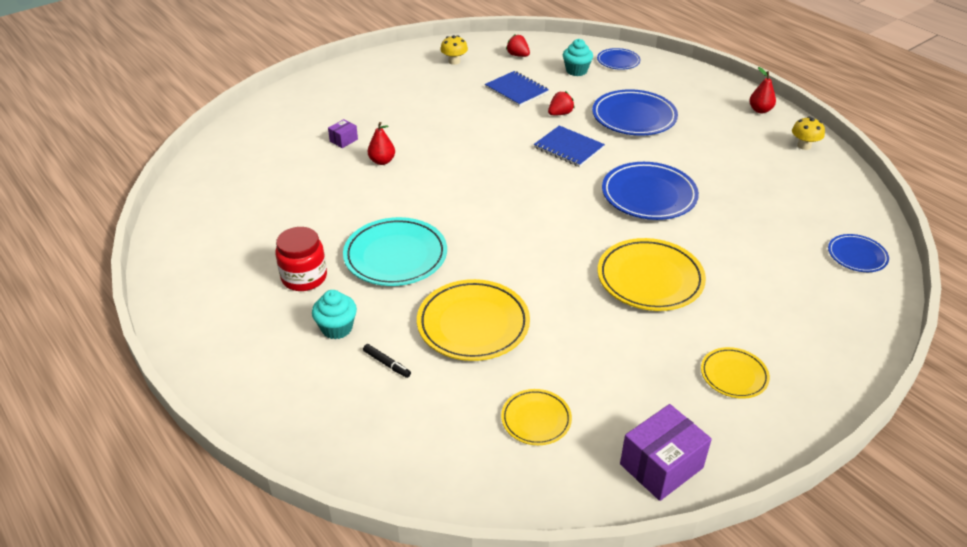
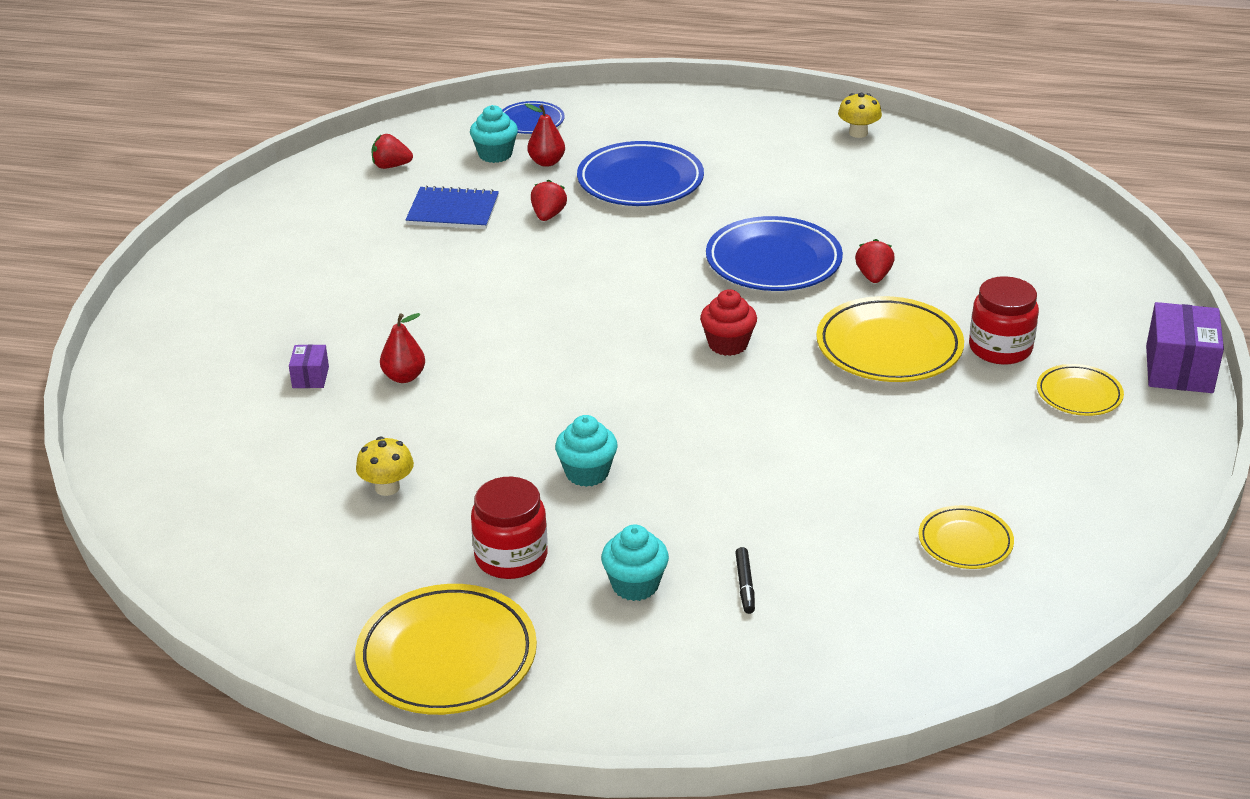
camera: 40 degrees left, 5 degrees down
(387, 364) = (745, 585): black marker -> black marker turned 90 degrees clockwise
(395, 256) = (587, 473): turquoise plate -> turquoise cupcake
(454, 61) = (314, 210): yellow mushroom -> yellow mushroom (387, 487)
(473, 324) = (777, 492): yellow plate -> yellow plate (447, 656)
(559, 228) = (728, 344): none -> red cupcake
(568, 148) = (614, 251): blue notebook -> none
(661, 466) = (1122, 510): purple box -> purple box (1179, 369)
(697, 233) = (873, 276): none -> red strawberry
(720, 317) = (1000, 348): none -> red jar
(760, 110) = (766, 113): red pear -> red pear (546, 162)
(857, 256) = (1041, 224): blue plate -> none

